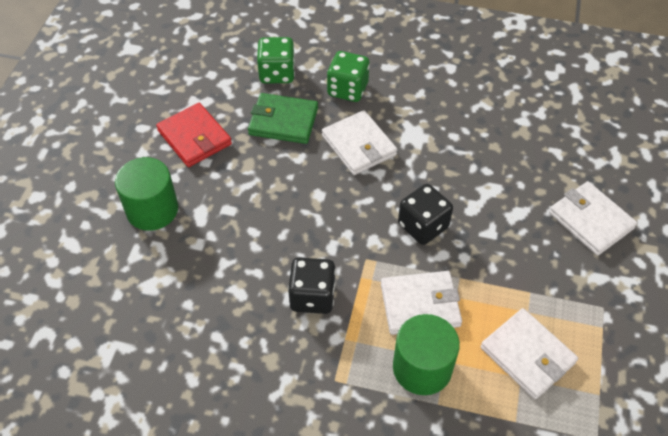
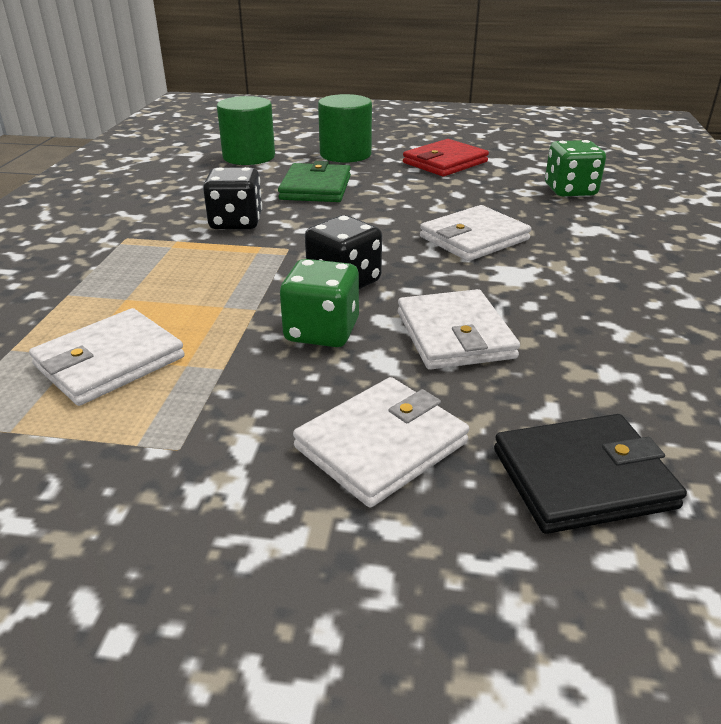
camera: 85 degrees right, 20 degrees down
(283, 121) = (492, 197): green wallet -> green wallet (316, 188)
(347, 89) = (573, 228): green dice -> green dice (322, 331)
(420, 305) = (214, 281): white wallet -> white wallet (454, 335)
(422, 368) = (121, 283): green cylinder -> green cylinder (249, 157)
(603, 151) = (583, 478): none -> black wallet

